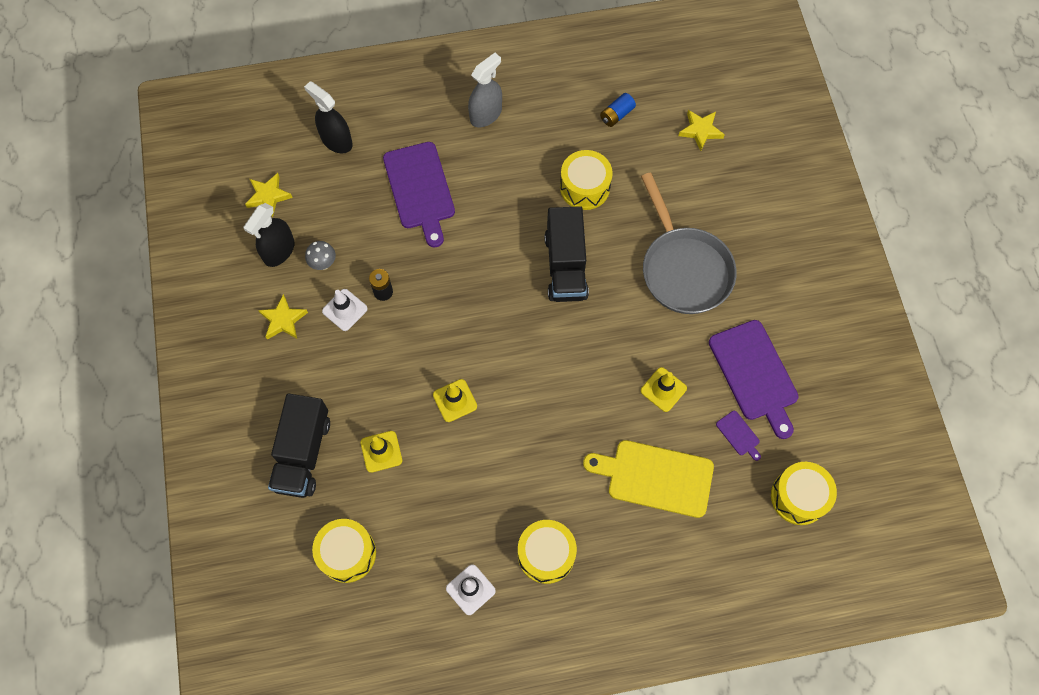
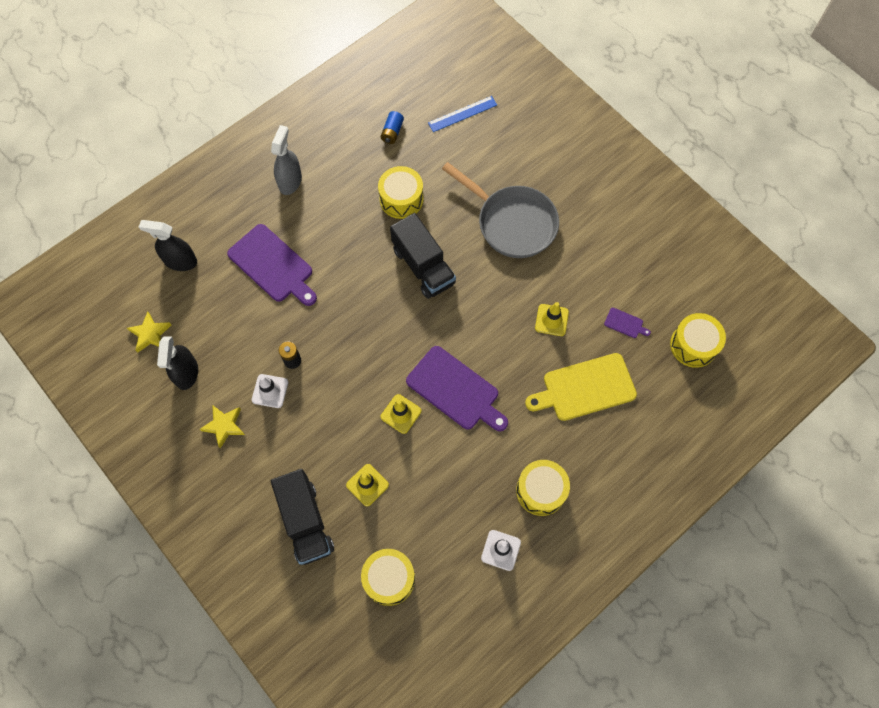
camera: 30 degrees left, 0 degrees up
(323, 263) = (230, 364): grey mushroom -> none
(700, 131) = (462, 114): yellow star -> blue ruler
(755, 374) = (610, 273): purple cutting board -> purple cutting board (455, 390)

